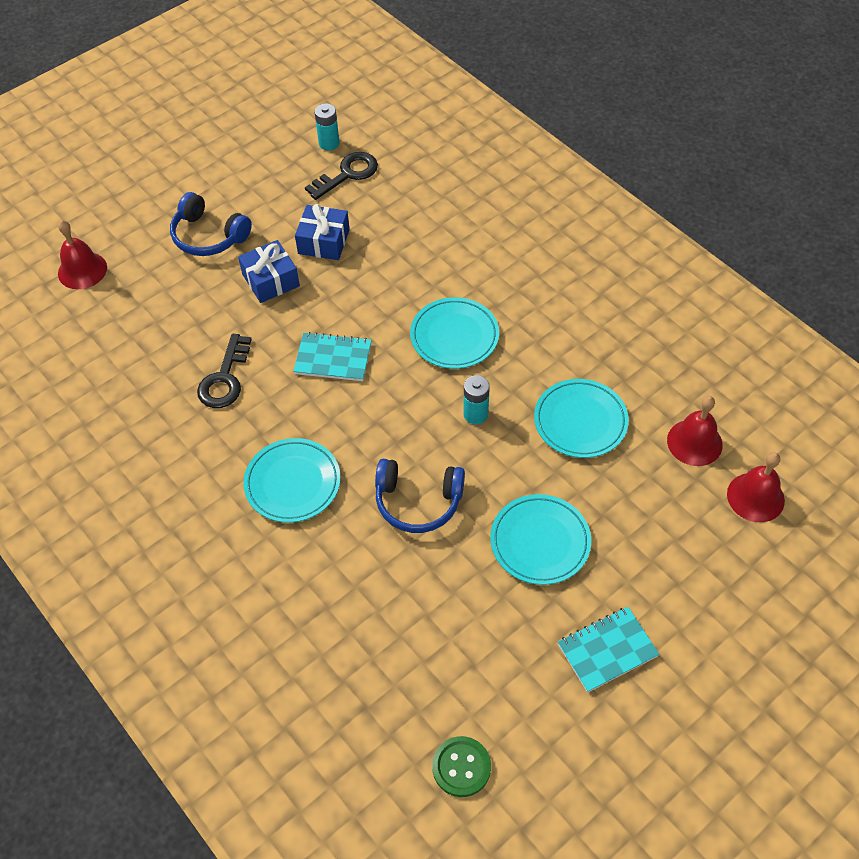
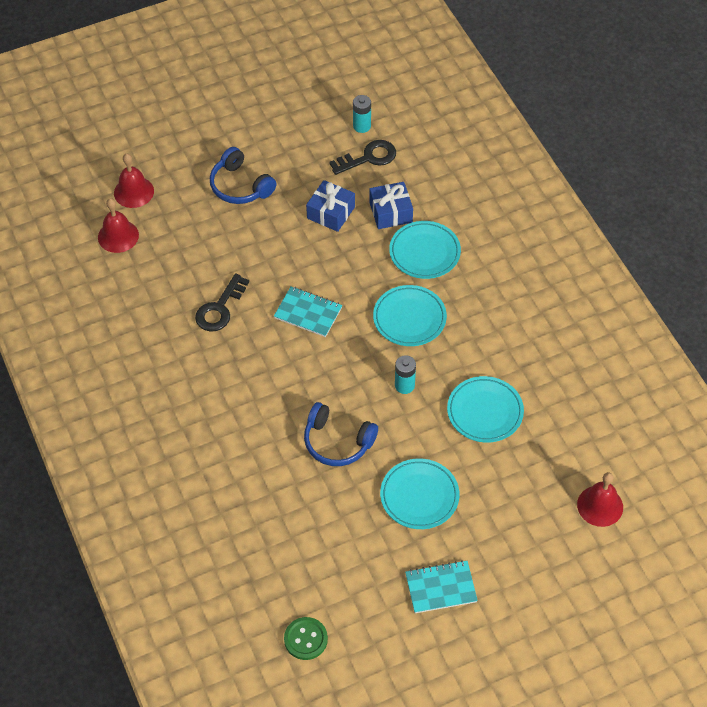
camera: 15 degrees right, 0 degrees up
(271, 280) = (278, 236): blue gift -> blue gift (390, 212)
(293, 483) = (247, 403): turquoise plate -> turquoise plate (424, 252)
(694, 442) = (569, 451): red bell -> red bell (118, 236)

